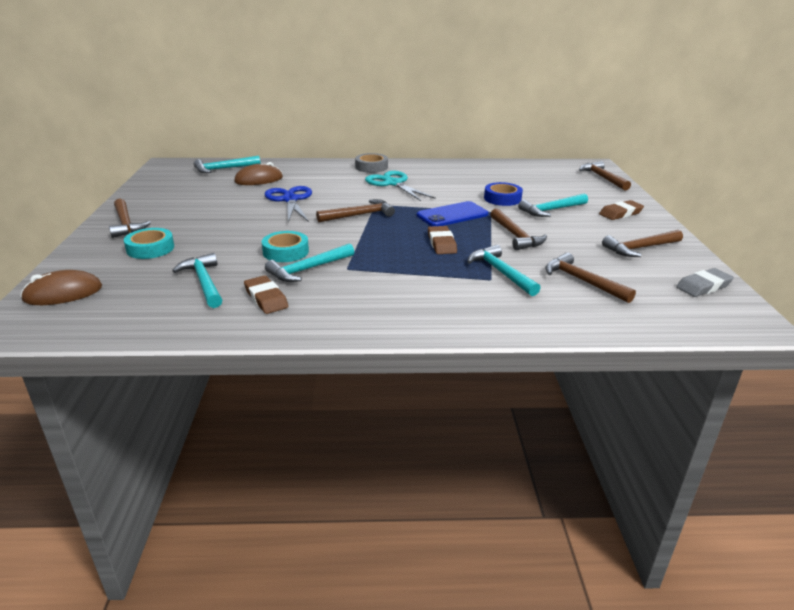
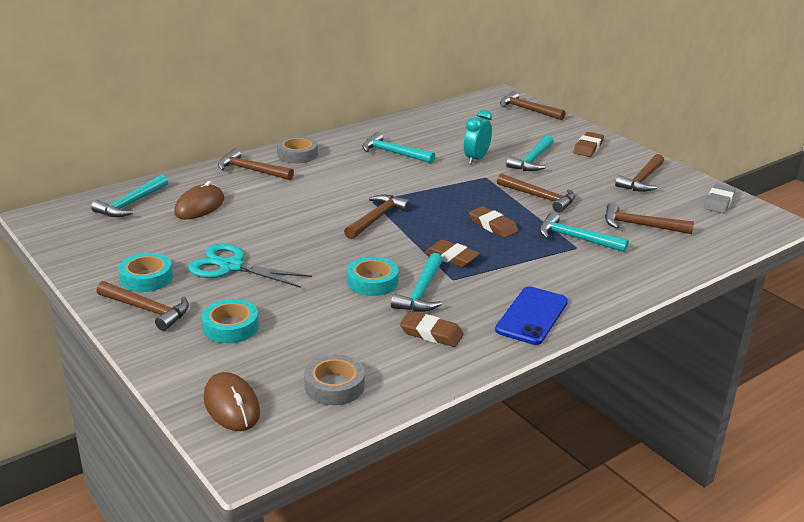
camera: 35 degrees left, 0 degrees up
(63, 293) = (231, 406): brown mouse -> brown mouse turned 60 degrees counterclockwise
(141, 307) = (334, 386): none -> grey tape
(158, 208) = (146, 278): none -> turquoise tape
(204, 282) = (350, 340): turquoise hammer -> turquoise hammer (393, 153)
(290, 200) = (278, 222): blue scissors -> none
(325, 169) = (251, 170): none -> brown hammer
(371, 254) = (451, 257): none -> brown eraser
(393, 183) = (351, 170): turquoise scissors -> turquoise scissors (231, 266)
(452, 215) = (459, 191): blue phone -> blue phone (532, 316)
(502, 198) = (476, 159): blue tape -> turquoise clock

